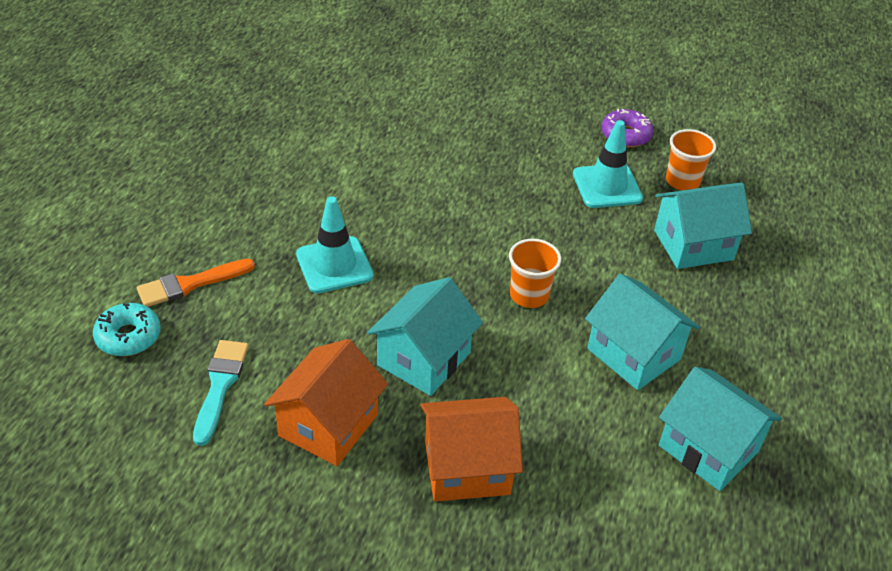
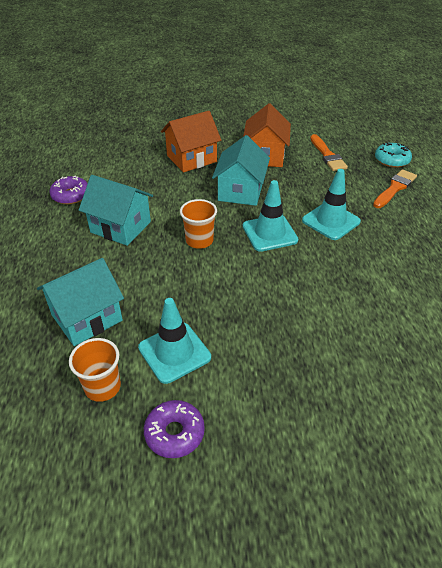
camera: 160 degrees right, 0 degrees up
(220, 386) = (327, 155): turquoise brush -> orange brush
(429, 275) = (269, 233): none -> turquoise traffic cone
(708, 448) = (71, 195): turquoise house -> purple donut

